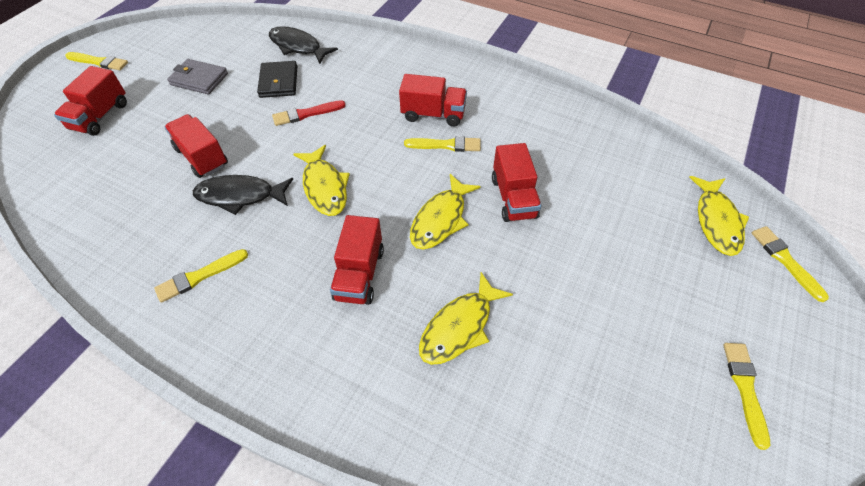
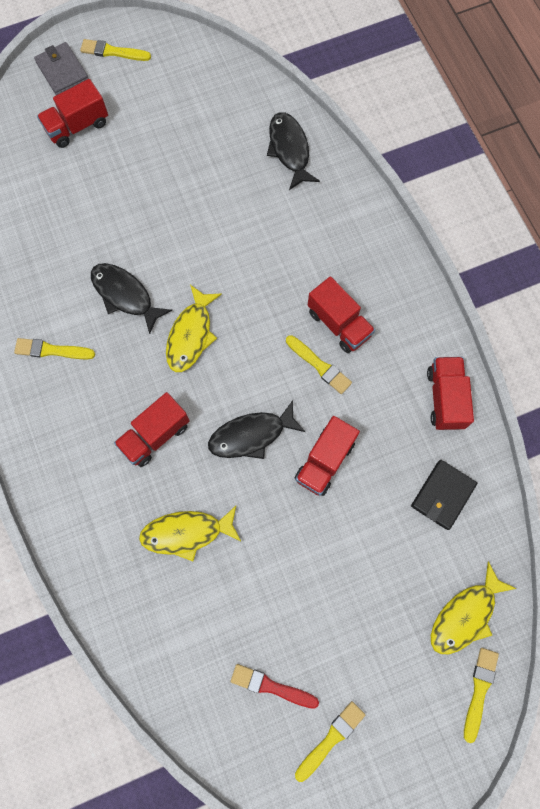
camera: 40 degrees right, 20 degrees up
(99, 62) = (113, 52): yellow brush -> yellow brush turned 135 degrees clockwise
(199, 79) = (178, 134): grey wallet -> grey wallet (62, 71)
(202, 157) = (124, 232): red truck -> red truck (445, 398)
(278, 82) = (240, 186): black wallet -> black wallet (442, 495)
(306, 114) = (235, 243): red brush -> red brush (271, 686)
(441, 219) = (251, 435): yellow fish -> black fish

